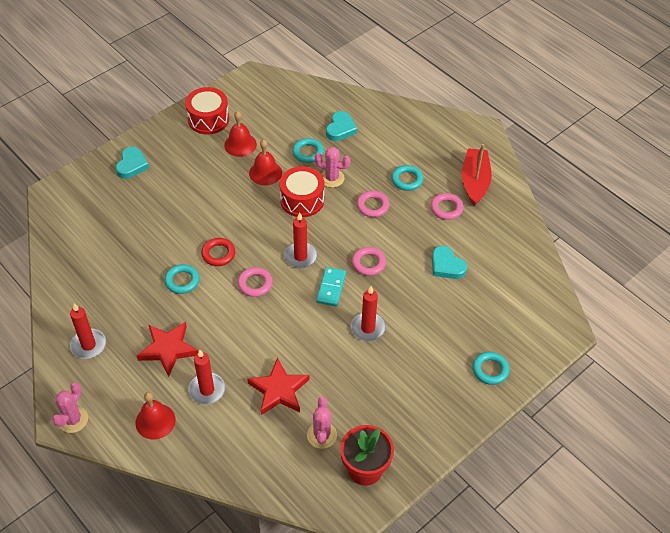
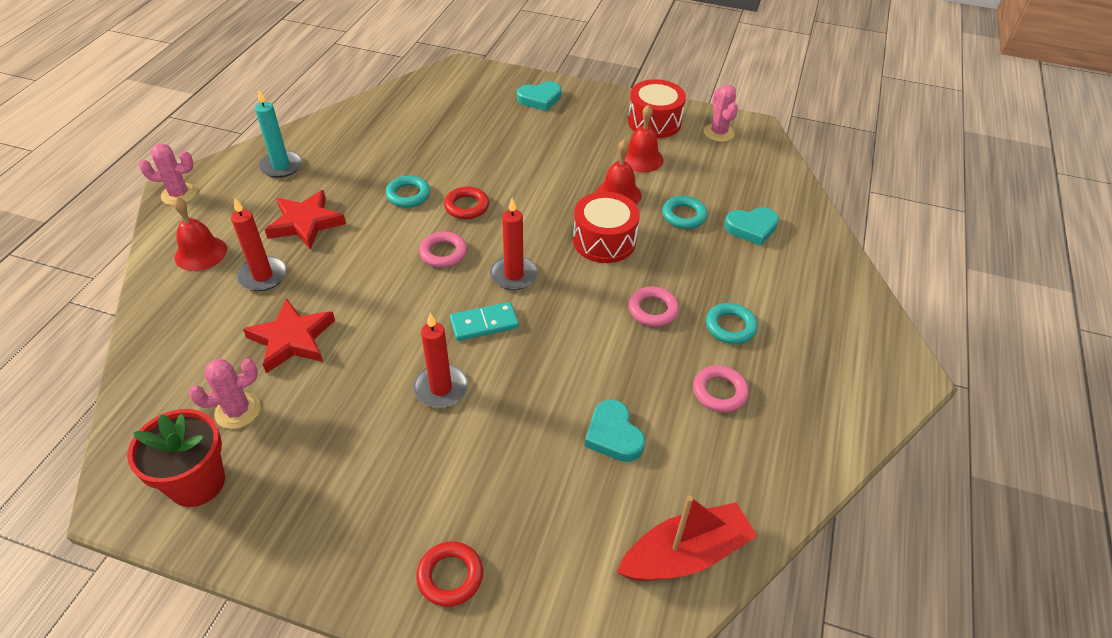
camera: 60 degrees right, 5 degrees down
(88, 345) = (281, 166): red candle -> turquoise candle
(332, 178) = (663, 253): pink cactus -> pink cactus (718, 133)
(368, 263) = (552, 345): pink ring -> none
(446, 266) = (613, 435): turquoise heart -> turquoise heart turned 45 degrees counterclockwise
(475, 182) = (801, 406): red boat -> red boat (685, 554)
(490, 370) = (450, 576): turquoise ring -> red ring

